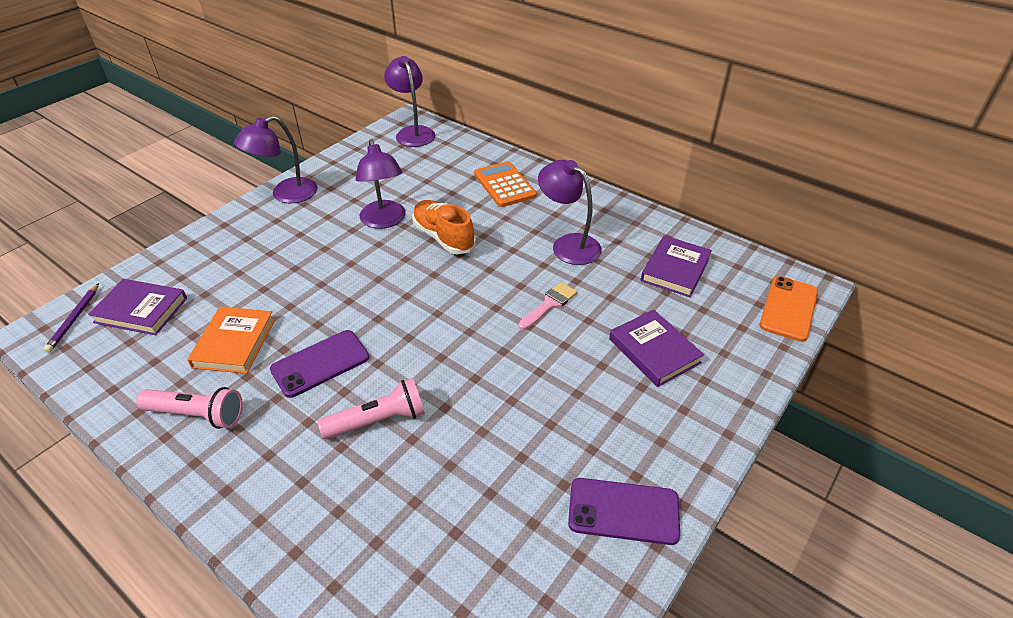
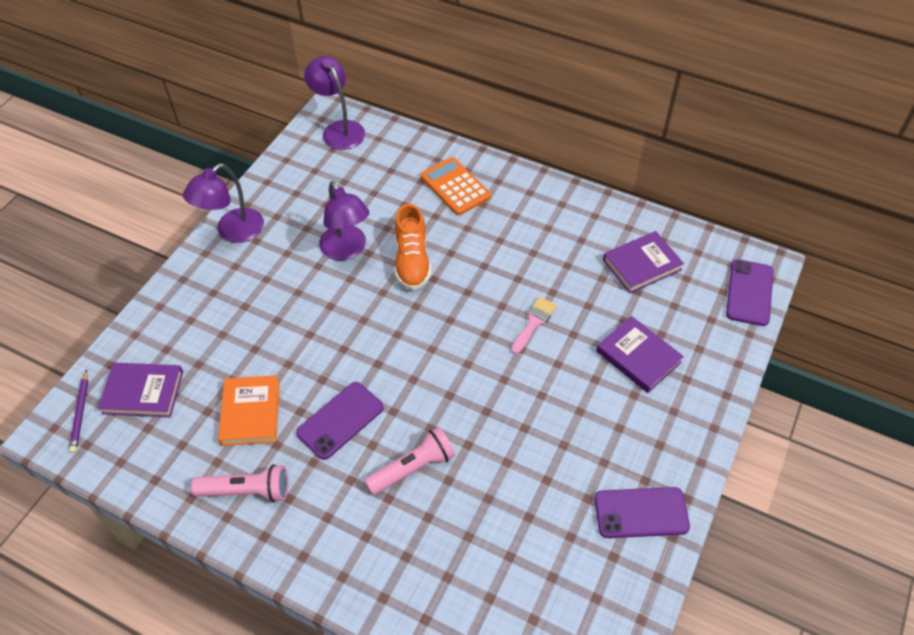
camera: 10 degrees left, 10 degrees up
(443, 237) = (412, 261): orange shoe -> orange shoe turned 135 degrees counterclockwise
(568, 244) = (536, 251): purple lamp -> none
(675, 269) = (642, 265): purple book -> purple book turned 45 degrees clockwise
(789, 309) = (749, 292): orange phone -> purple phone

